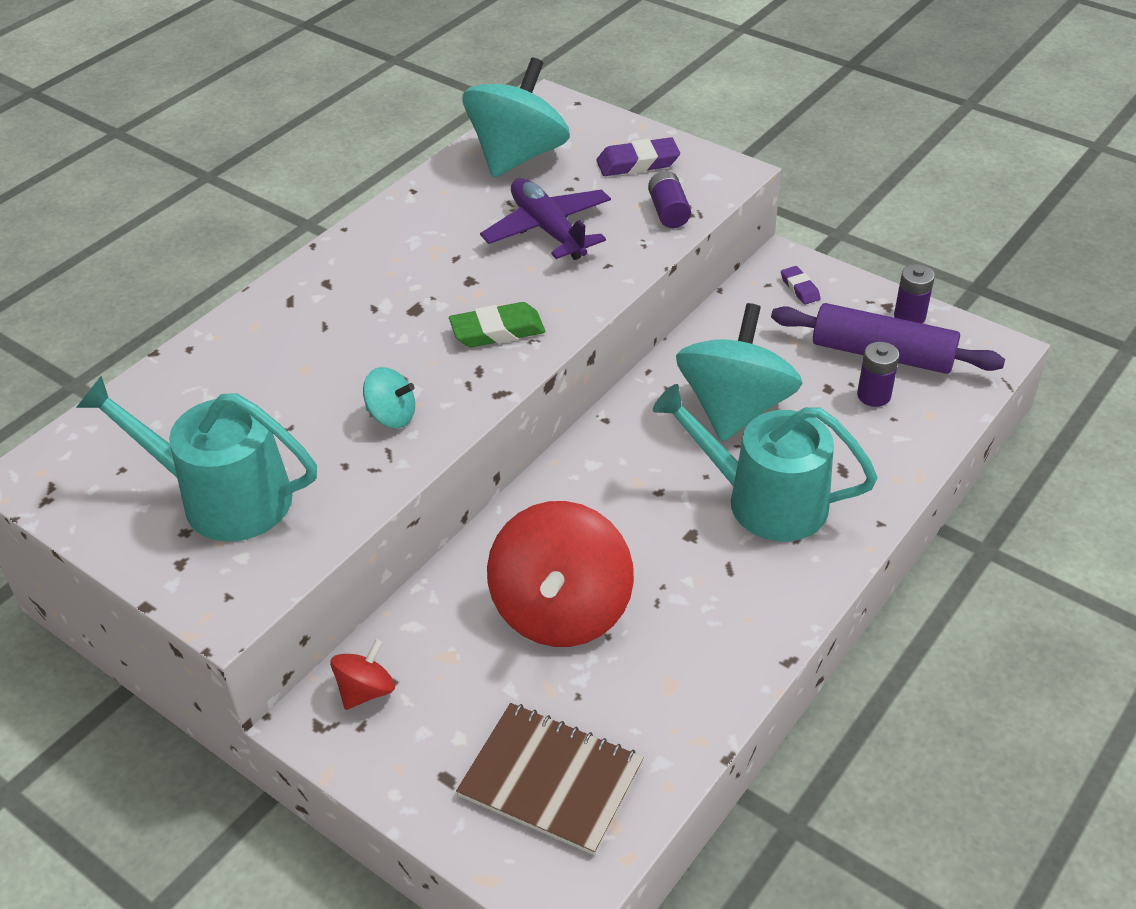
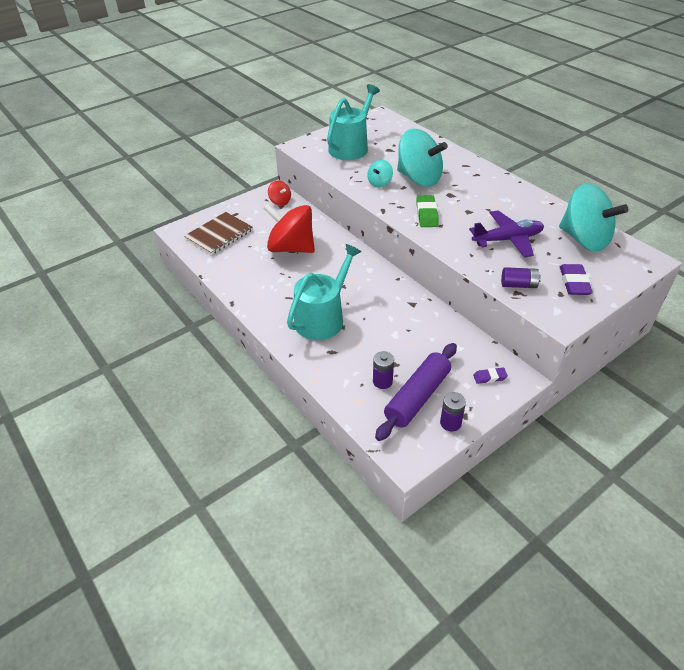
camera: 105 degrees right, 0 degrees up
(734, 408) = (390, 323): turquoise spinning top -> turquoise spinning top (419, 178)

